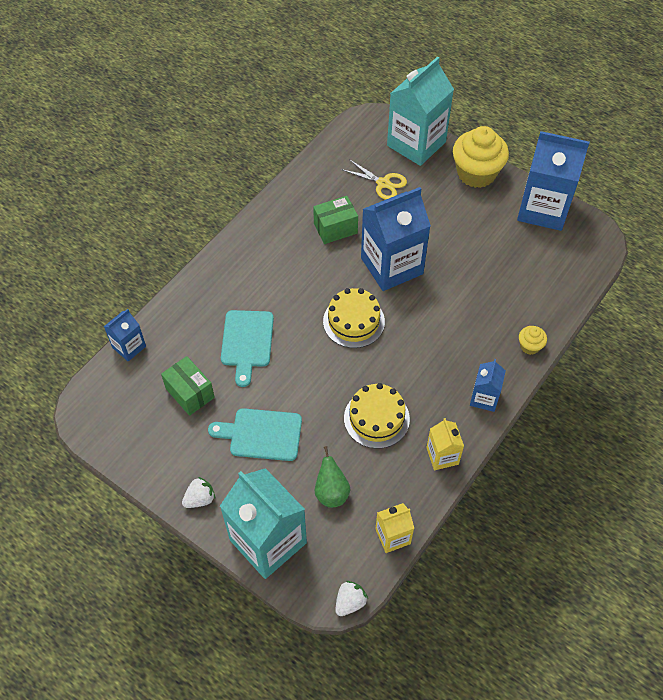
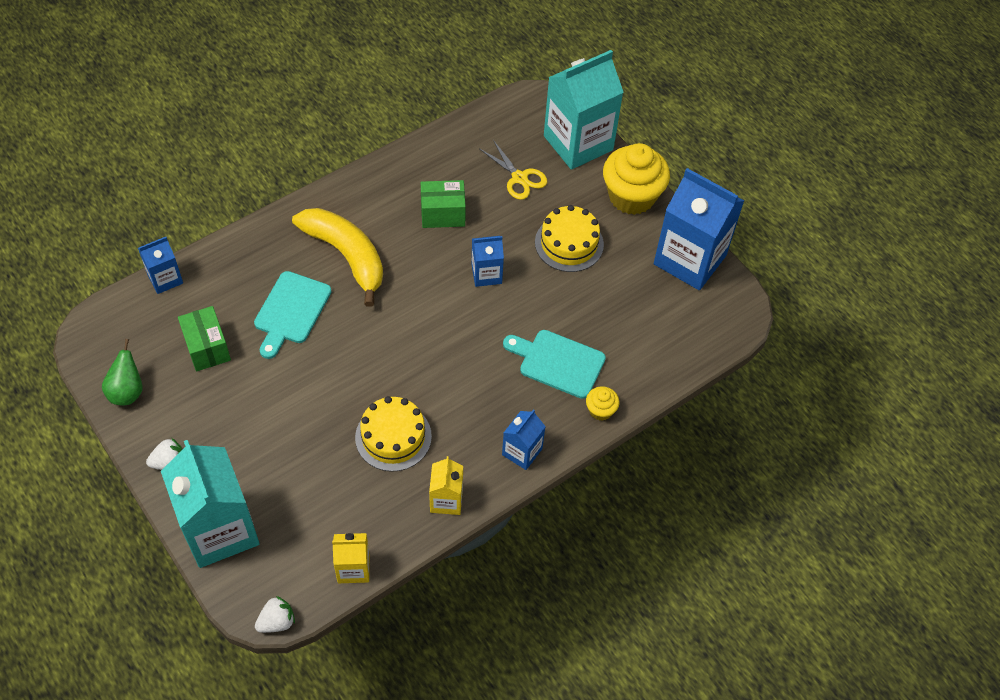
camera: 15 degrees right, 0 degrees up
(261, 434) = (263, 415): turquoise cutting board -> turquoise cutting board (558, 362)
(272, 284) = (346, 256): none -> yellow banana
(331, 492) = (309, 500): green pear -> green pear (127, 392)
(353, 321) = (416, 323): yellow cake -> yellow cake (569, 243)
(392, 266) = (486, 274): blue carton -> blue carton, size x0.49

